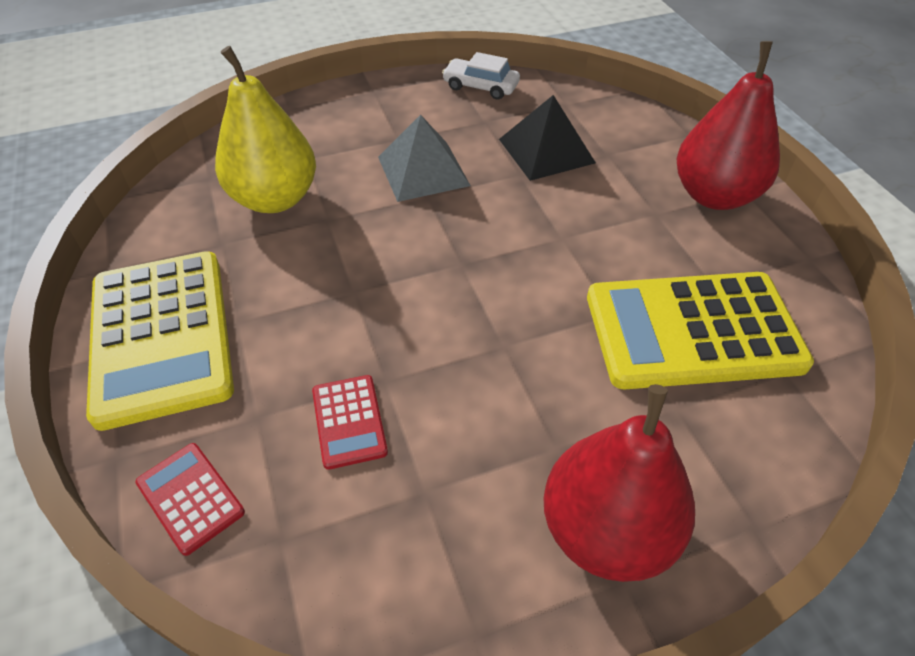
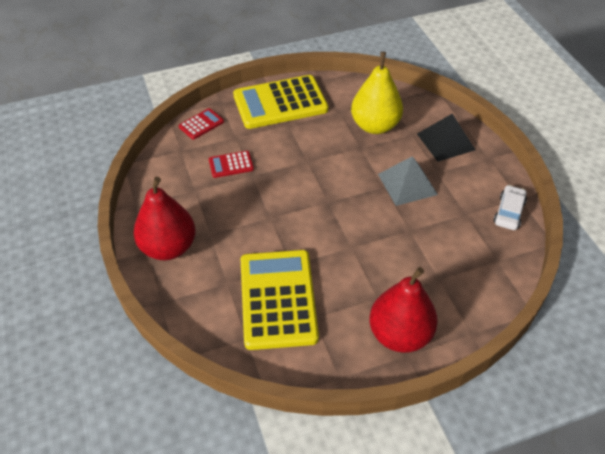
camera: 90 degrees right, 0 degrees up
(546, 151) = (437, 245): black pyramid -> black pyramid (445, 142)

